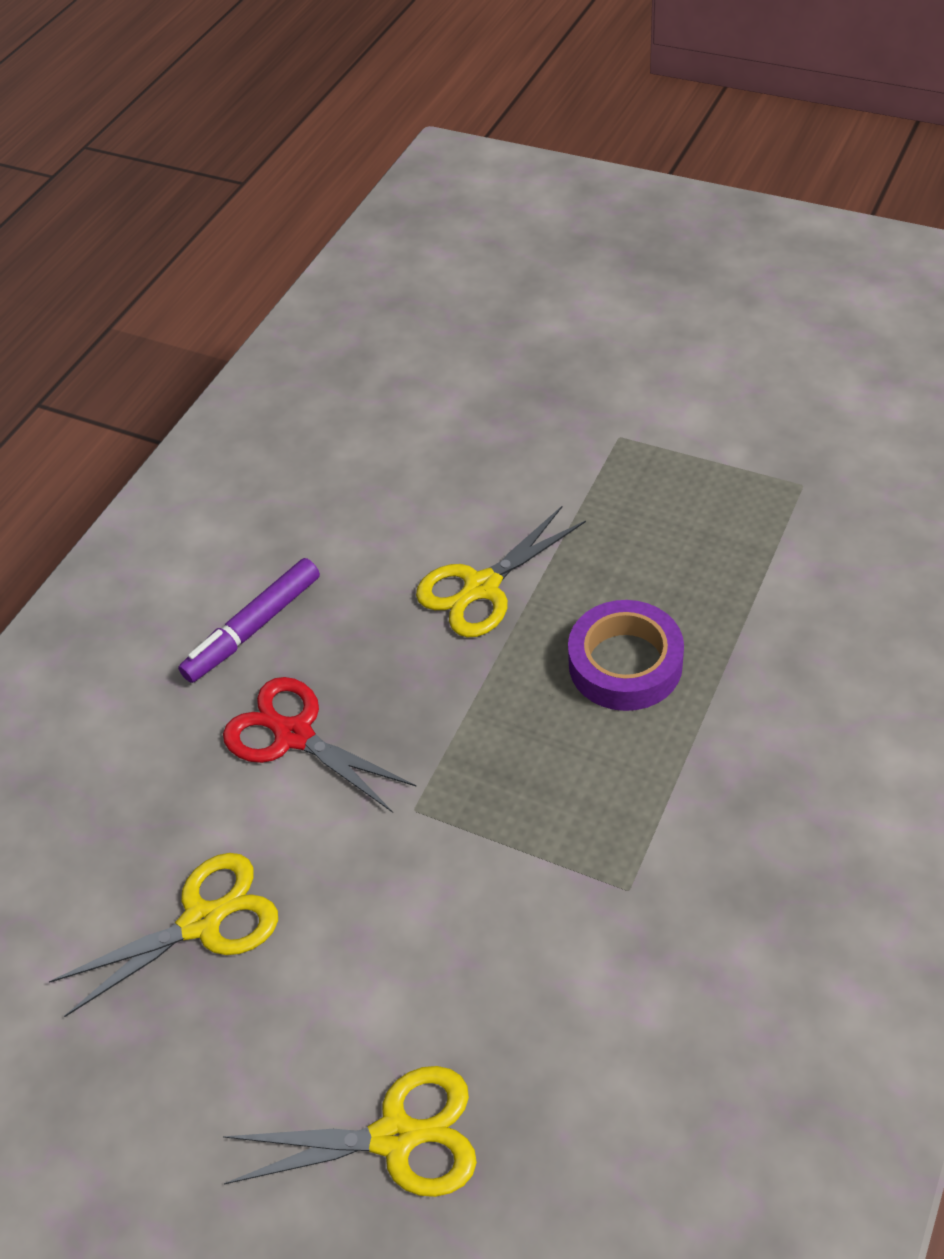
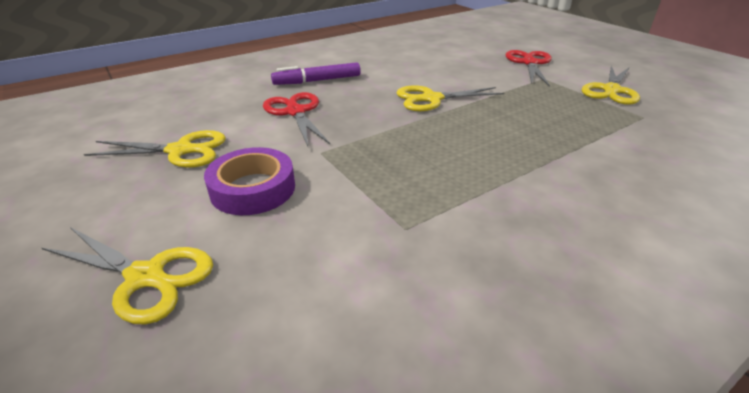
camera: 25 degrees right, 15 degrees down
(573, 394) = (529, 63): none -> red scissors
(625, 663) = (485, 143): purple tape -> purple tape (253, 188)
(732, 427) = (611, 90): none -> yellow scissors

